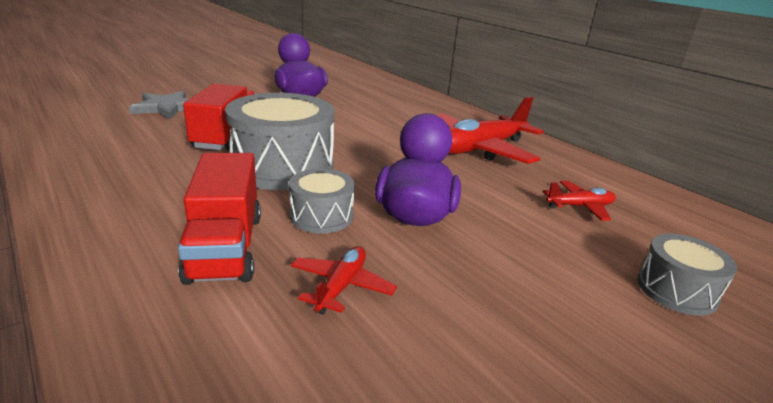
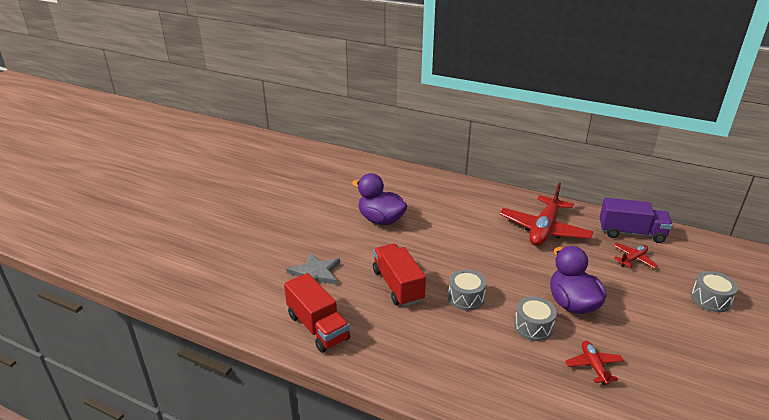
camera: 25 degrees left, 5 degrees up
(225, 247) = (519, 370): red truck -> red truck (318, 327)
(283, 167) = (466, 297): grey drum -> grey drum, size x0.52
(611, 184) = (631, 233): none -> purple truck

